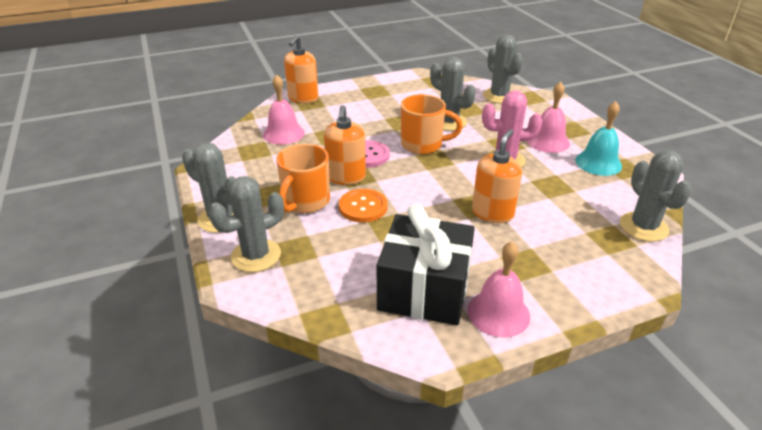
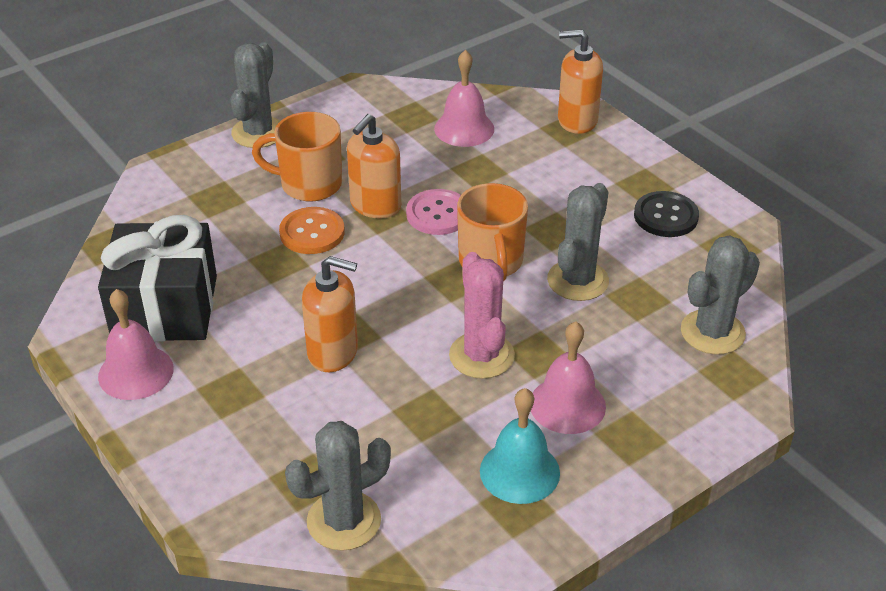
camera: 75 degrees right, 5 degrees up
(256, 255) = (200, 174): grey cactus -> none
(346, 177) = (375, 205): orange soap dispenser -> orange soap dispenser turned 45 degrees counterclockwise
(405, 90) = (666, 216): none -> black button

